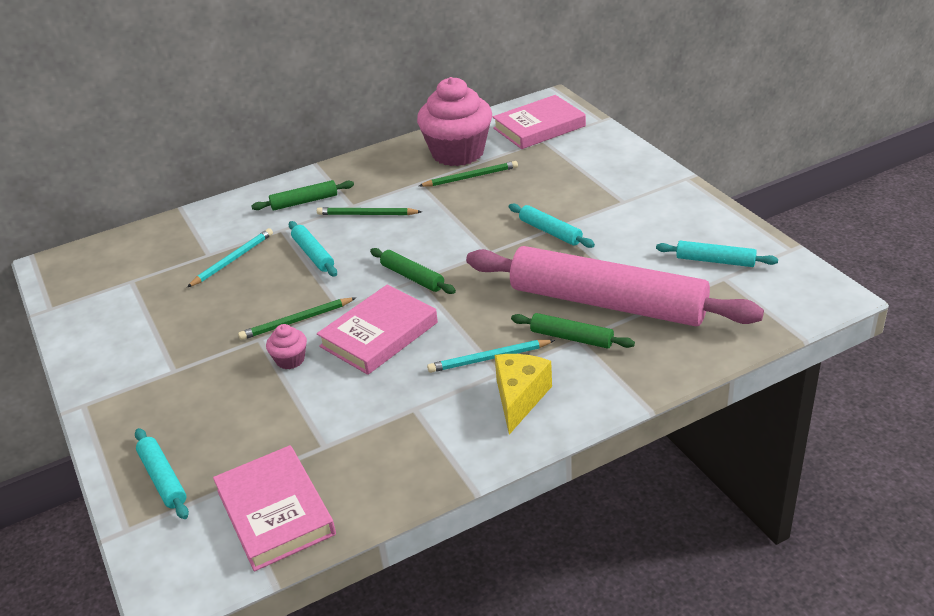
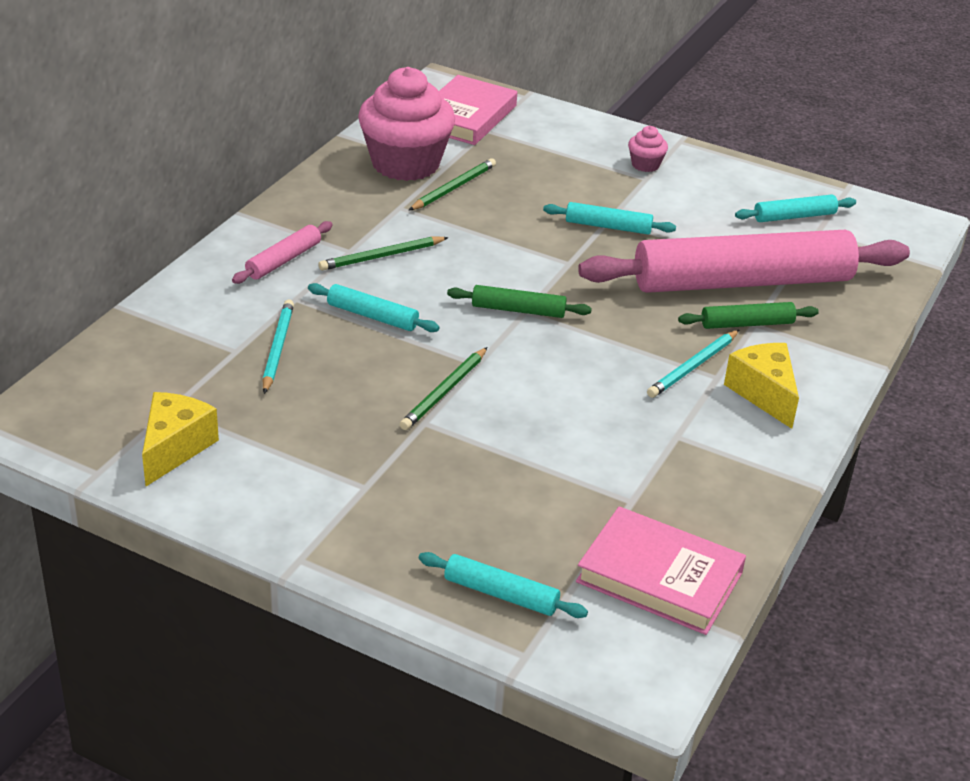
camera: 40 degrees left, 0 degrees up
(104, 307) = (175, 448): none -> yellow cheese
(290, 360) = (489, 432): pink cupcake -> pink cupcake (645, 165)
(304, 202) = (284, 260): green rolling pin -> pink rolling pin
(379, 334) = (554, 378): pink book -> none

